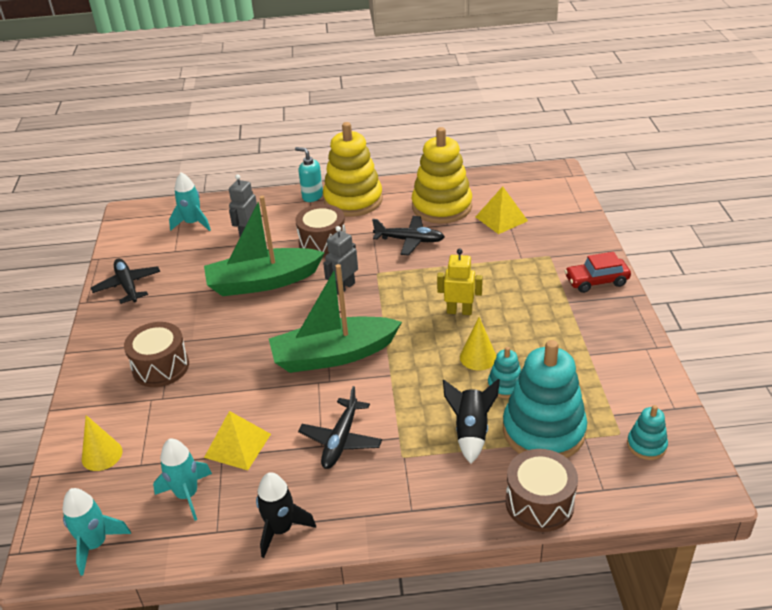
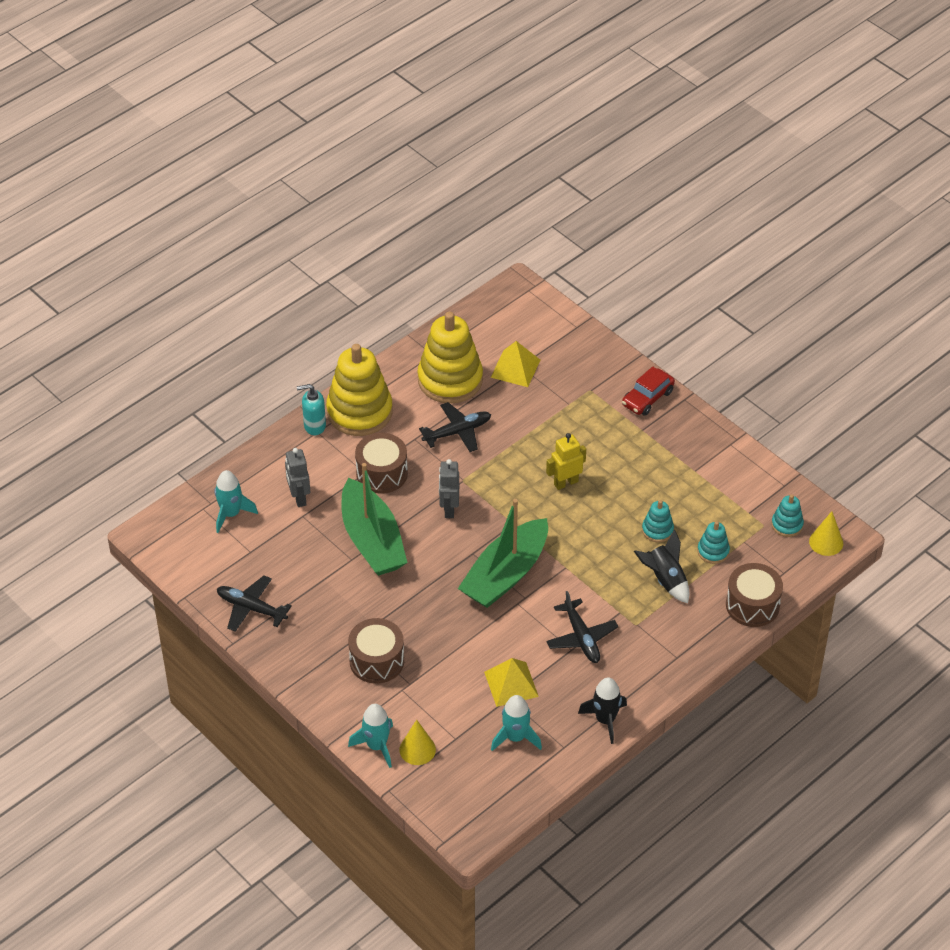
camera: 40 degrees left, 10 degrees up
(95, 544) = (491, 804): turquoise rocket -> turquoise rocket (376, 746)
(263, 282) = (372, 540): green boat -> green boat turned 60 degrees counterclockwise
(478, 357) = (617, 517): yellow cone -> yellow cone (826, 542)
(543, 431) = (713, 551): turquoise stacking toy -> turquoise stacking toy, size x0.46

